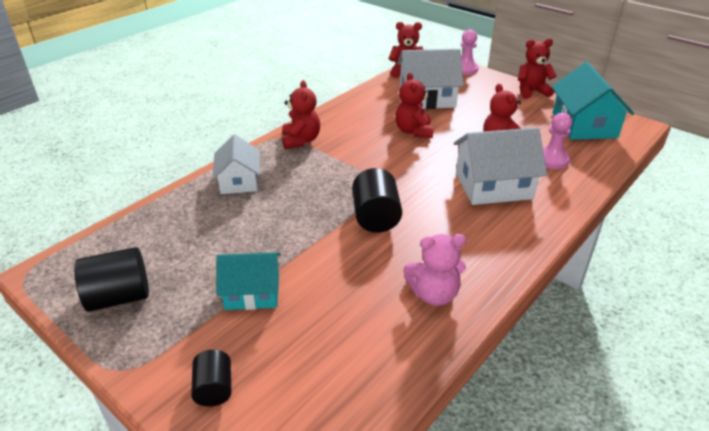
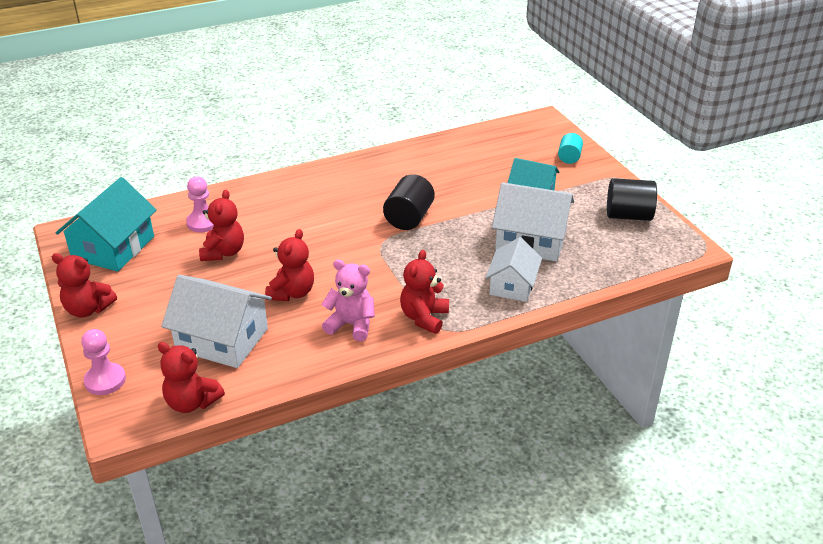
camera: 155 degrees left, 0 degrees up
(214, 389) = (569, 157): black cylinder -> turquoise cylinder
(434, 294) = (411, 163): pink teddy bear -> pink teddy bear (351, 325)
(493, 186) = (286, 215): white house -> white house (531, 240)

